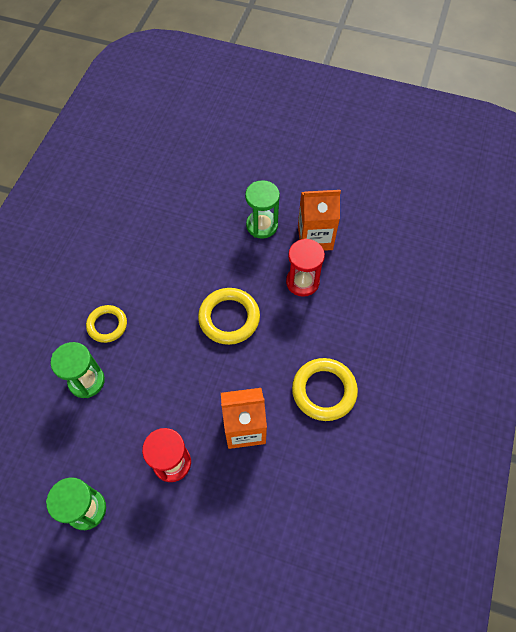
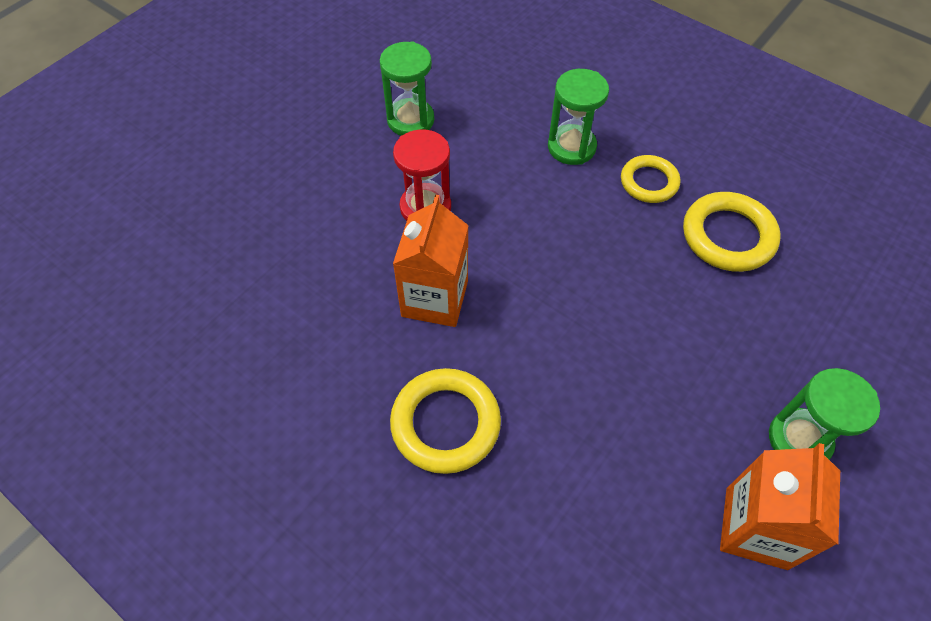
camera: 110 degrees right, 5 degrees down
(229, 318) = (617, 330): yellow ring -> yellow ring (728, 236)
(302, 282) = (658, 466): red hourglass -> none

